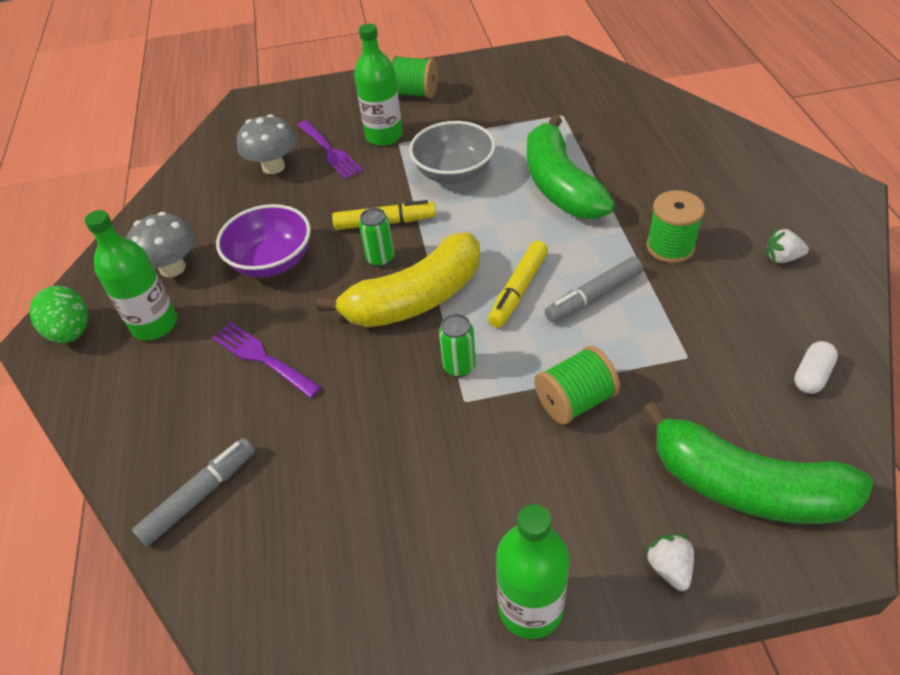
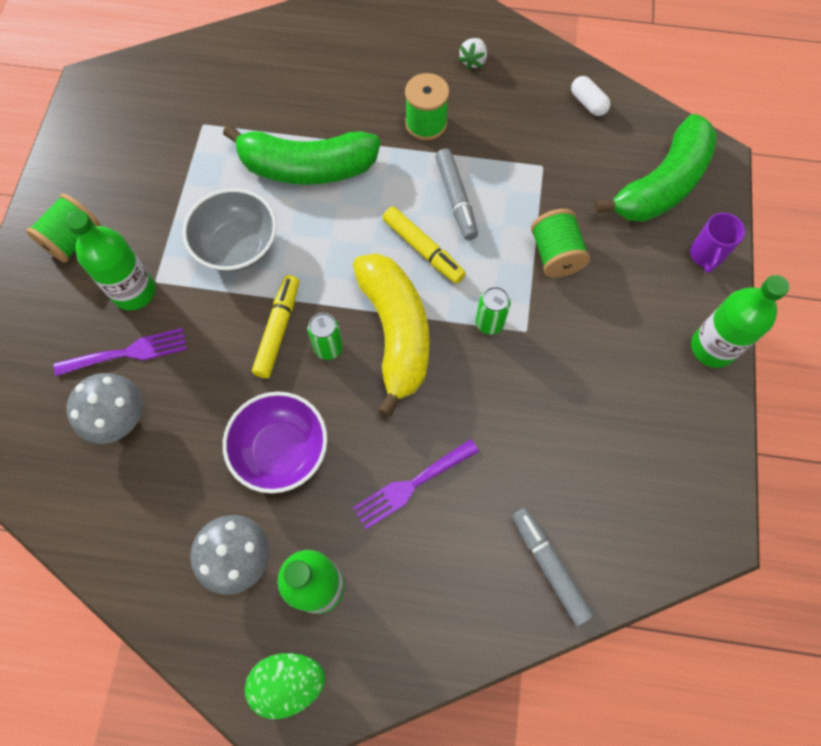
camera: 75 degrees left, 20 degrees up
(669, 568) = (706, 255): white strawberry -> purple mug

